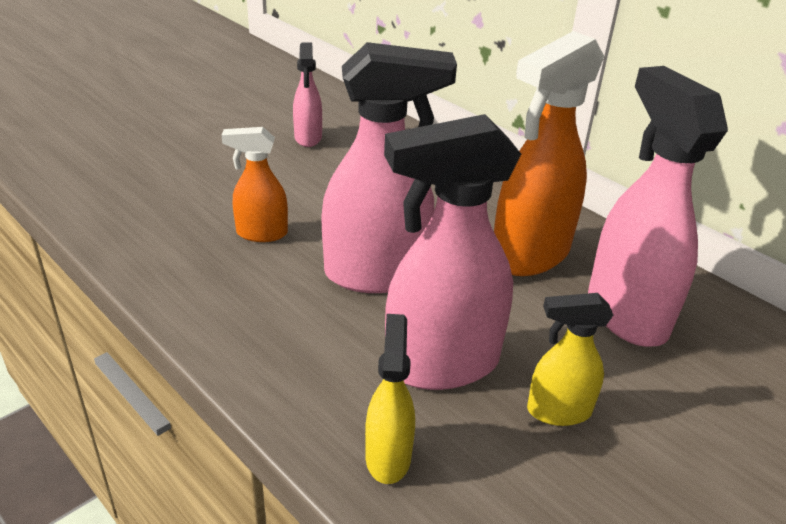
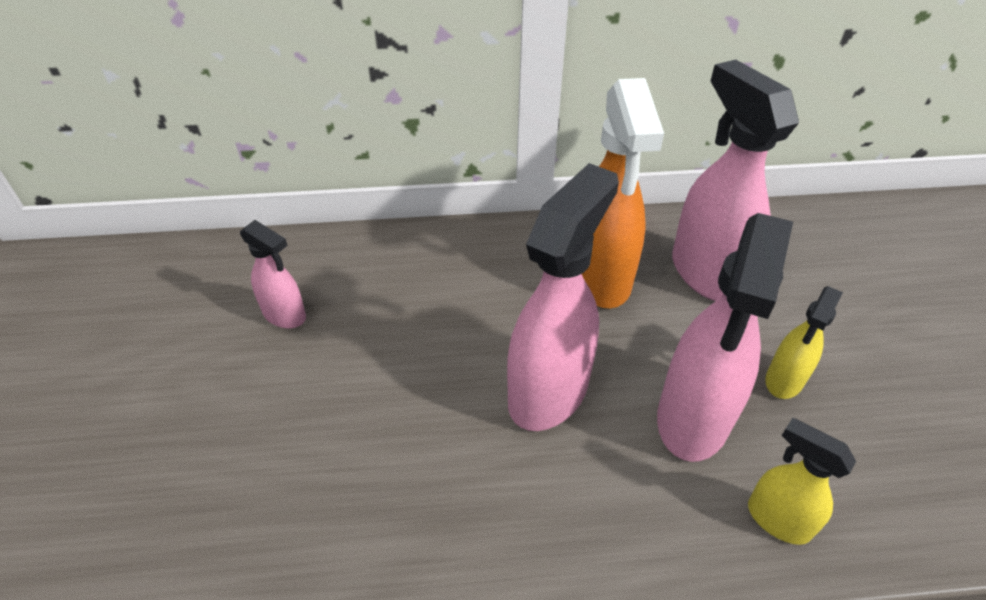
camera: 50 degrees left, 10 degrees up
(261, 233) = (413, 445): orange spray bottle -> none
(626, 313) = (706, 273): pink spray bottle -> pink spray bottle turned 45 degrees clockwise

